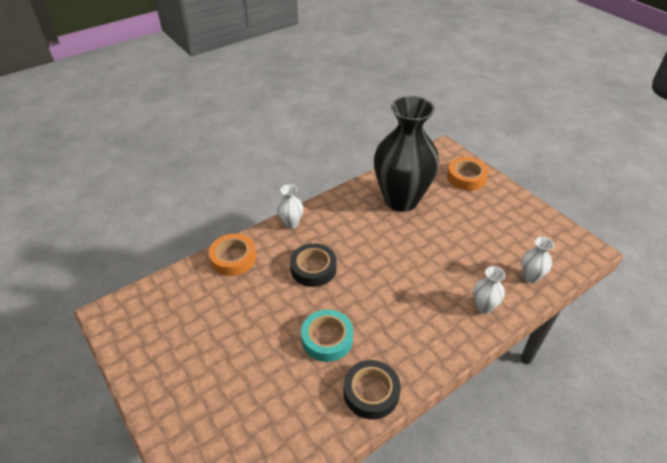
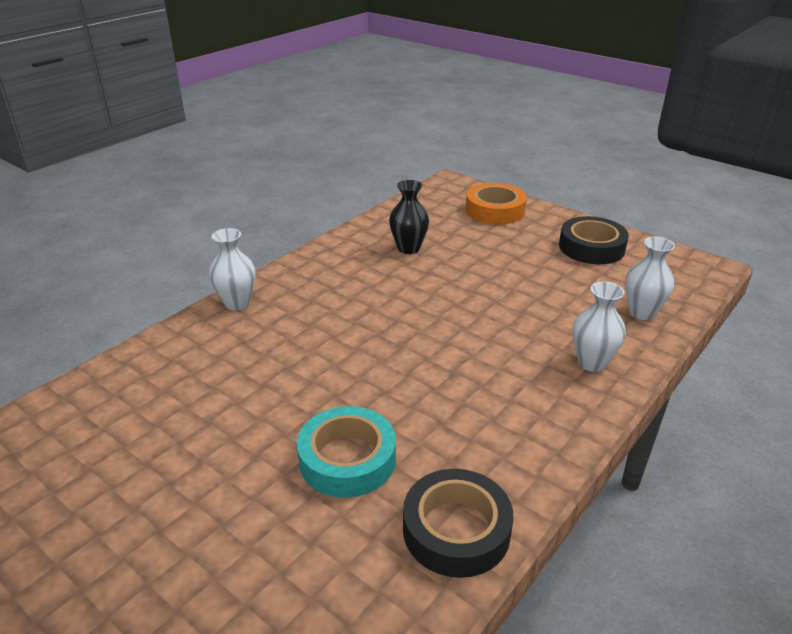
camera: 15 degrees left, 10 degrees down
(233, 258) = (141, 368): orange tape -> none
(313, 268) = (292, 359): black tape -> black tape (591, 247)
(401, 200) = (408, 248): black vase -> black vase, size x0.40

